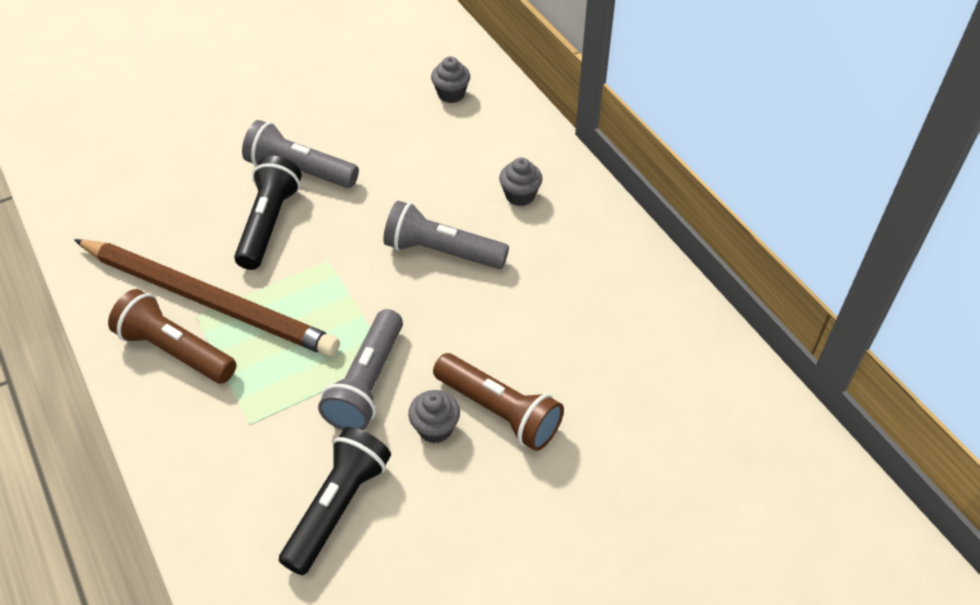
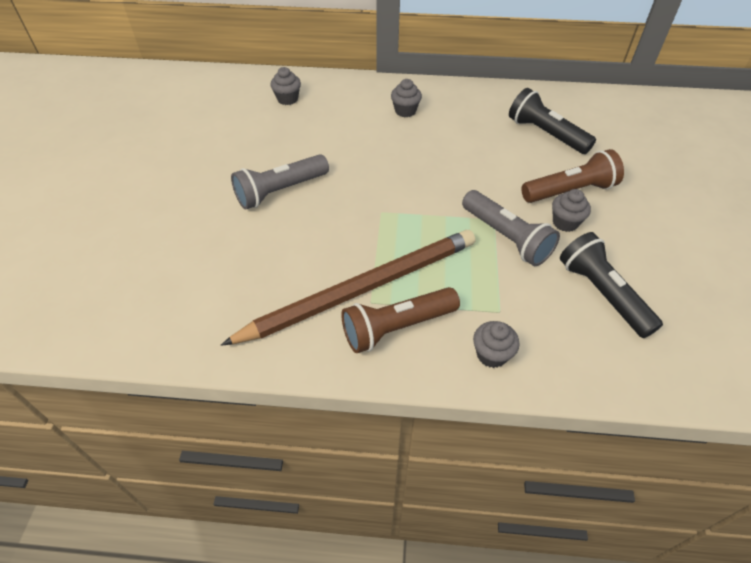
camera: 55 degrees left, 0 degrees up
(186, 441) = (491, 354): none -> grey cupcake
(269, 224) = (316, 227): black flashlight -> black flashlight (546, 134)
(442, 252) = (422, 159): grey flashlight -> none

